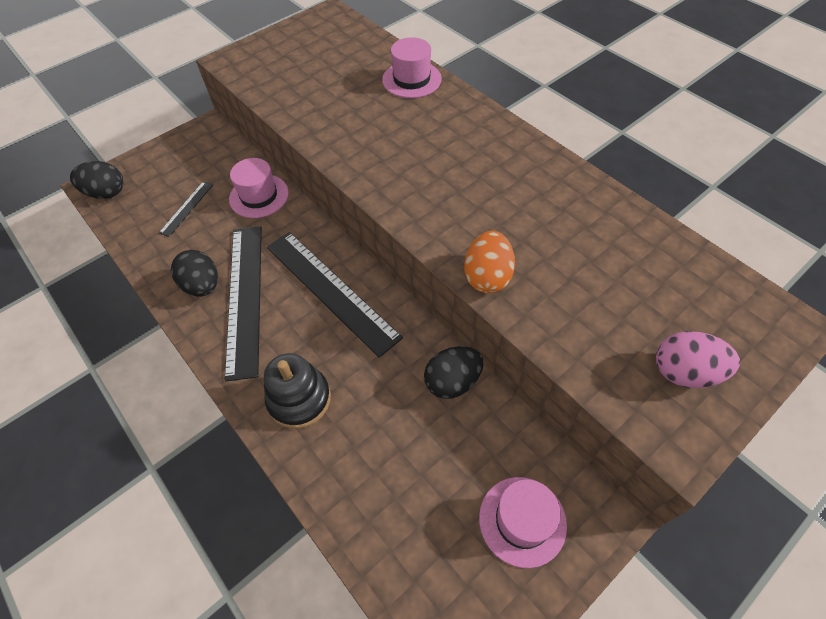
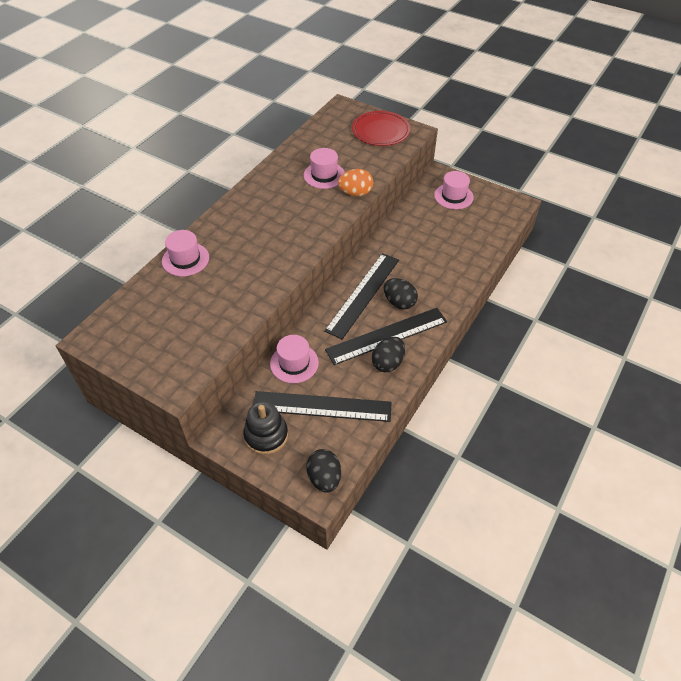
camera: 110 degrees left, 5 degrees down
(187, 208) = (322, 406): black ruler -> black ruler, size x2.15
(299, 399) = (439, 286): black stacking toy -> black stacking toy (266, 435)
(452, 382) = (399, 229): black egg -> black egg (399, 302)
(549, 244) = (324, 175): none -> pink hat
(684, 372) = (380, 131): pink egg -> red plate

